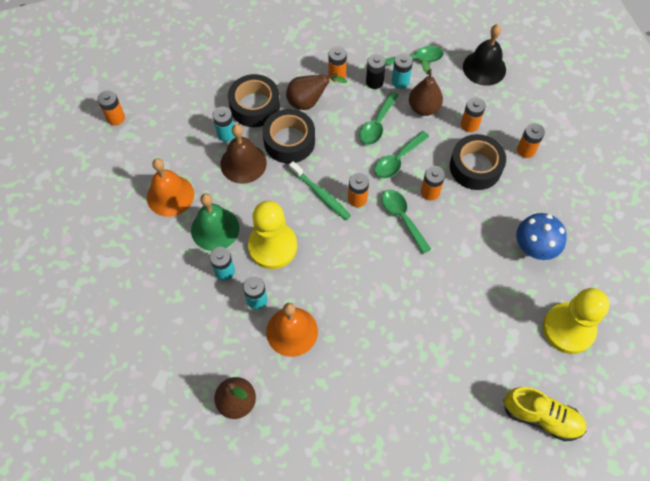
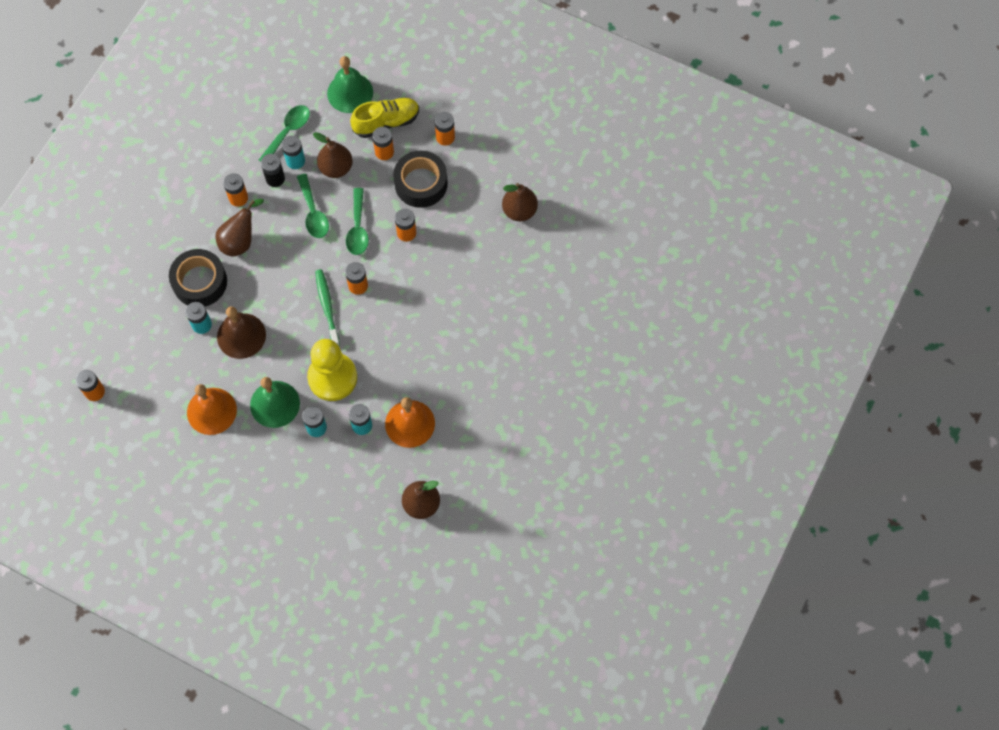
camera: 45 degrees left, 5 degrees up
(289, 141) = (259, 286): black tape -> none
(321, 194) = (327, 306): green toothbrush -> green toothbrush turned 105 degrees counterclockwise
(402, 218) = (405, 271): green spoon -> none
(484, 68) = (350, 92): black bell -> green bell
(534, 248) = (519, 211): blue mushroom -> brown pear
(541, 417) = (628, 326): yellow shoe -> yellow shoe (386, 122)
(568, 329) = (593, 249): yellow pawn -> none

